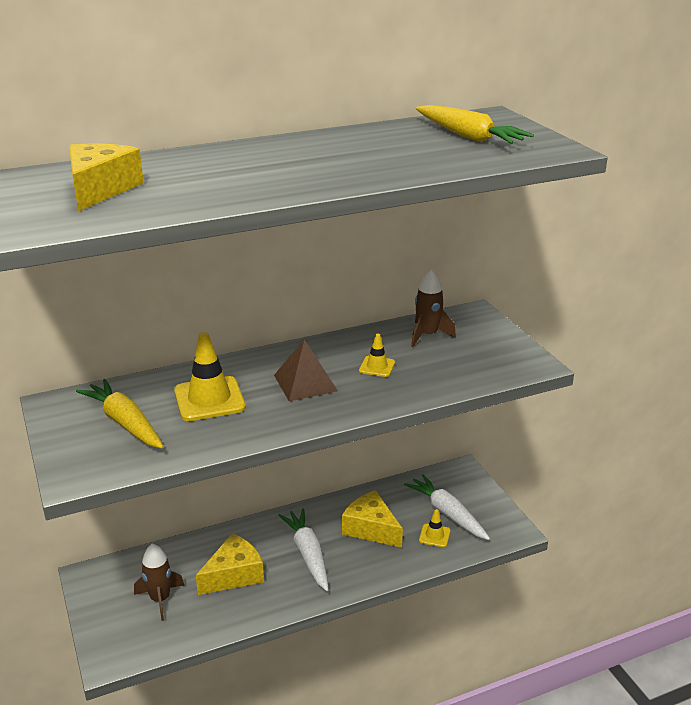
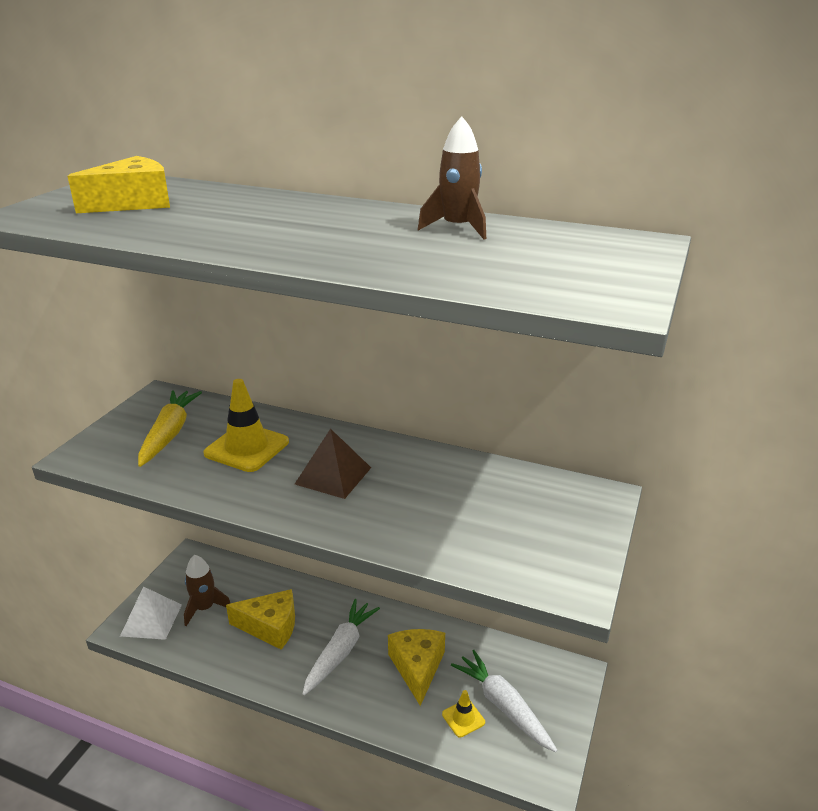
camera: 45 degrees right, 0 degrees up
(125, 637) = (151, 620): none -> white pyramid
(377, 367) = (414, 496): yellow traffic cone -> none
(427, 335) = (513, 492): brown rocket -> brown rocket (457, 228)
(447, 513) = (503, 706): white carrot -> white carrot turned 45 degrees counterclockwise
(468, 136) = (547, 254): yellow carrot -> none

